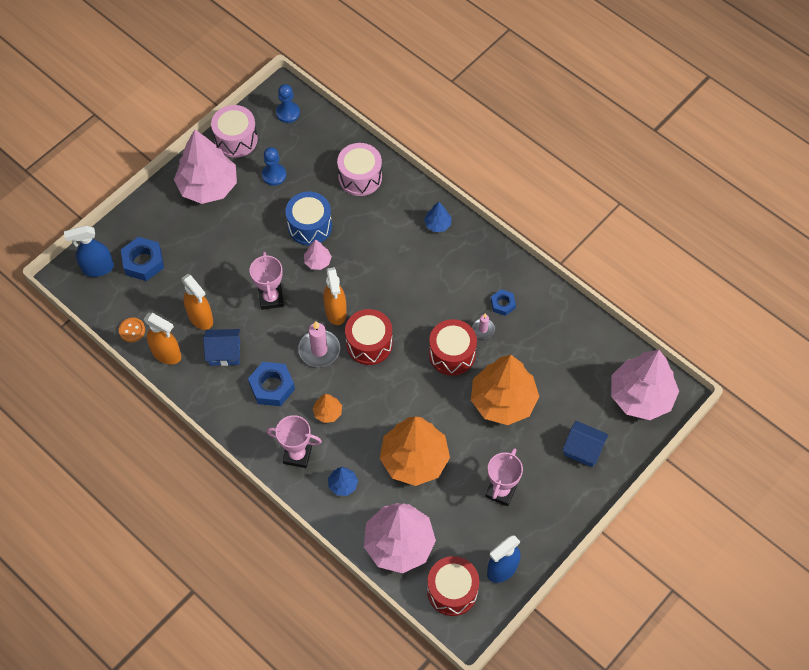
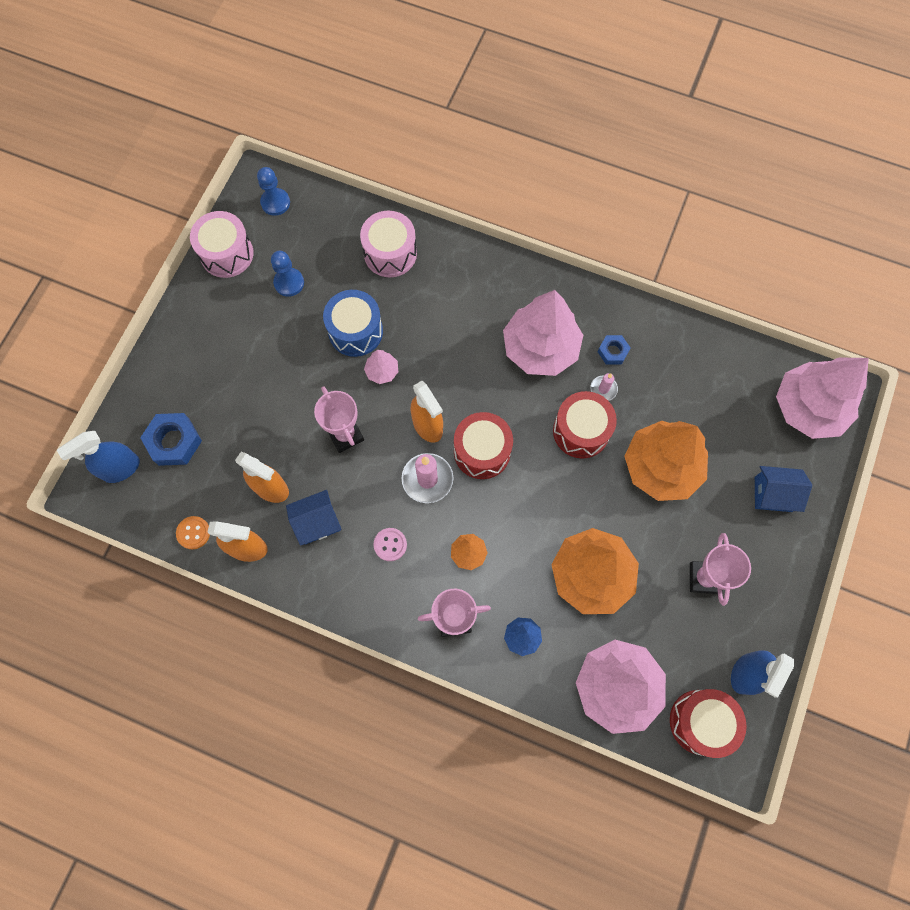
camera: 20 degrees left, 10 degrees up
(208, 186) = (216, 322): pink tree -> pink tree (540, 348)
(272, 387) = (390, 544): blue nut -> pink button
(437, 224) = (501, 281): blue tree -> none

